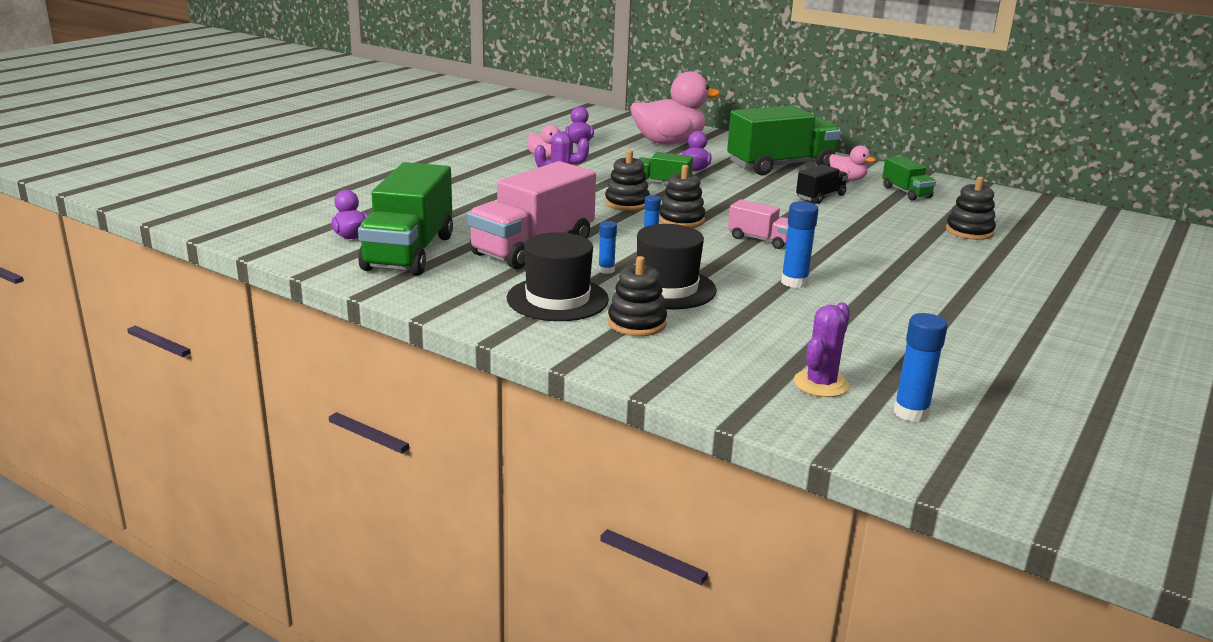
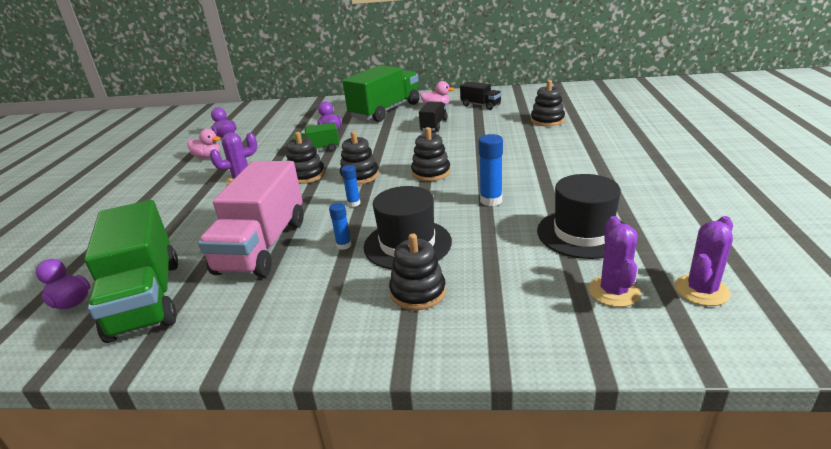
camera: 25 degrees left, 5 degrees up
(557, 299) = (328, 295): black hat -> black hat (583, 233)
(669, 143) = (293, 116): pink duck -> none
(760, 240) = (431, 172): pink truck -> black stacking toy
(906, 192) = (480, 105): green truck -> black truck
(911, 413) = (701, 290): blue glue stick -> purple cactus

